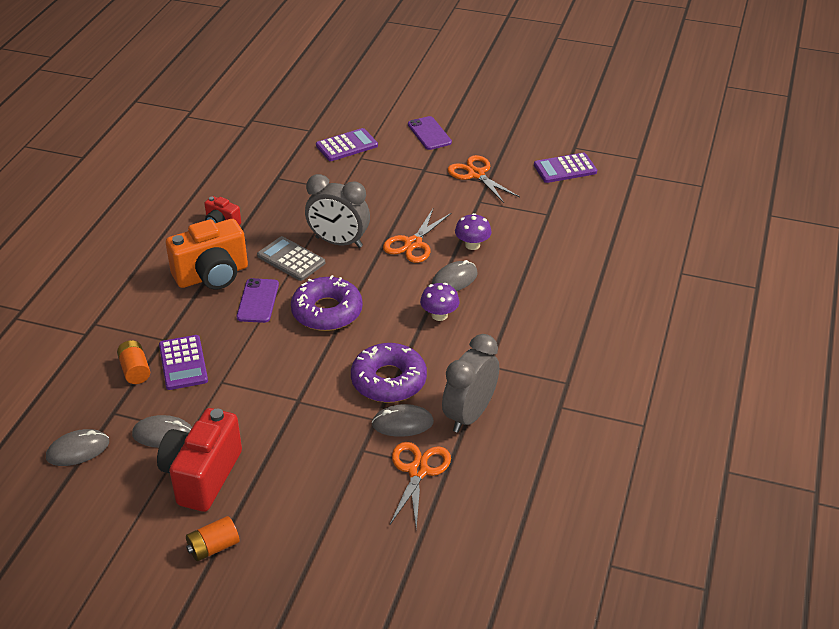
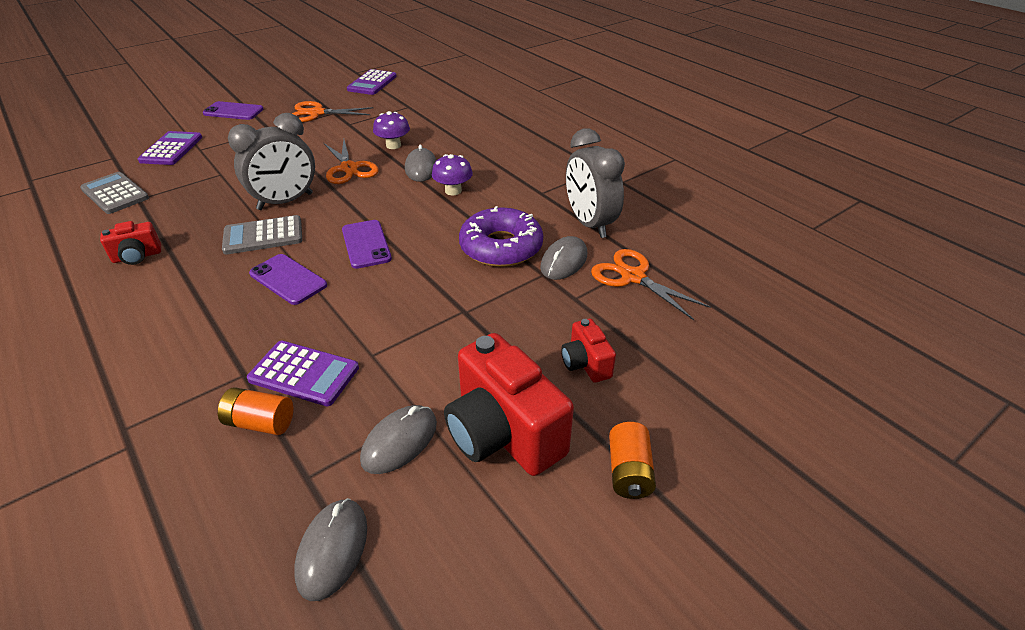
camera: 55 degrees left, 0 degrees up
(212, 275) = (202, 294): orange camera -> none
(272, 164) = (115, 194): none -> grey calculator
(294, 486) = (585, 364): none -> red camera
(327, 312) = (366, 244): purple donut -> purple phone

